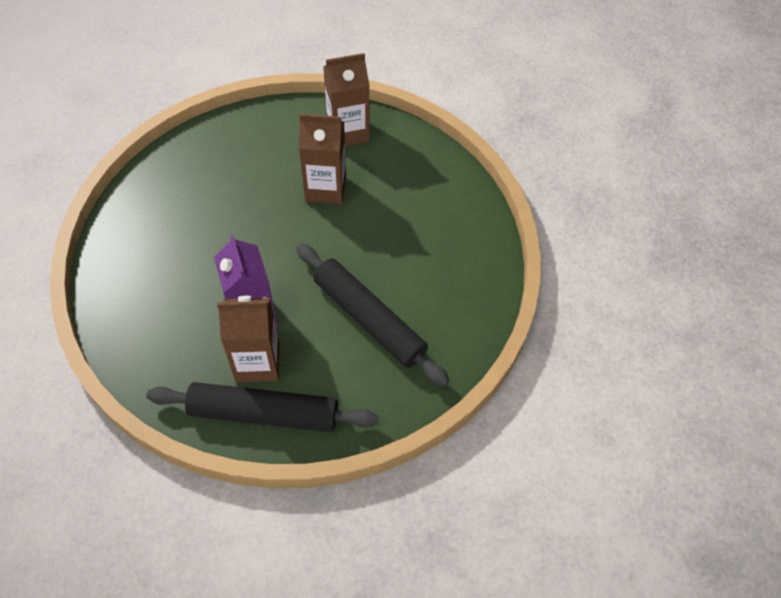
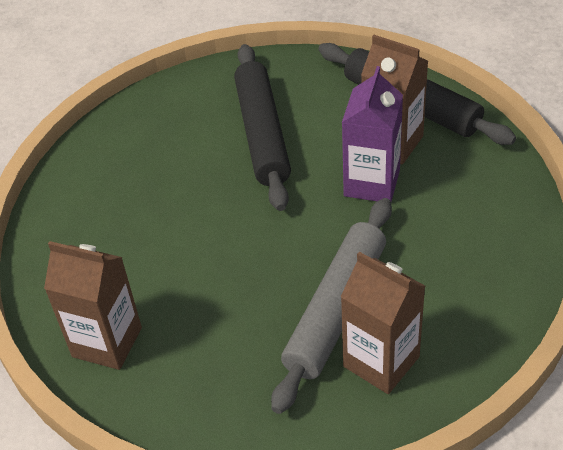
camera: 140 degrees left, 10 degrees down
(222, 212) = (336, 309): none -> grey rolling pin
(325, 188) = (196, 280): brown carton -> brown carton (381, 361)

